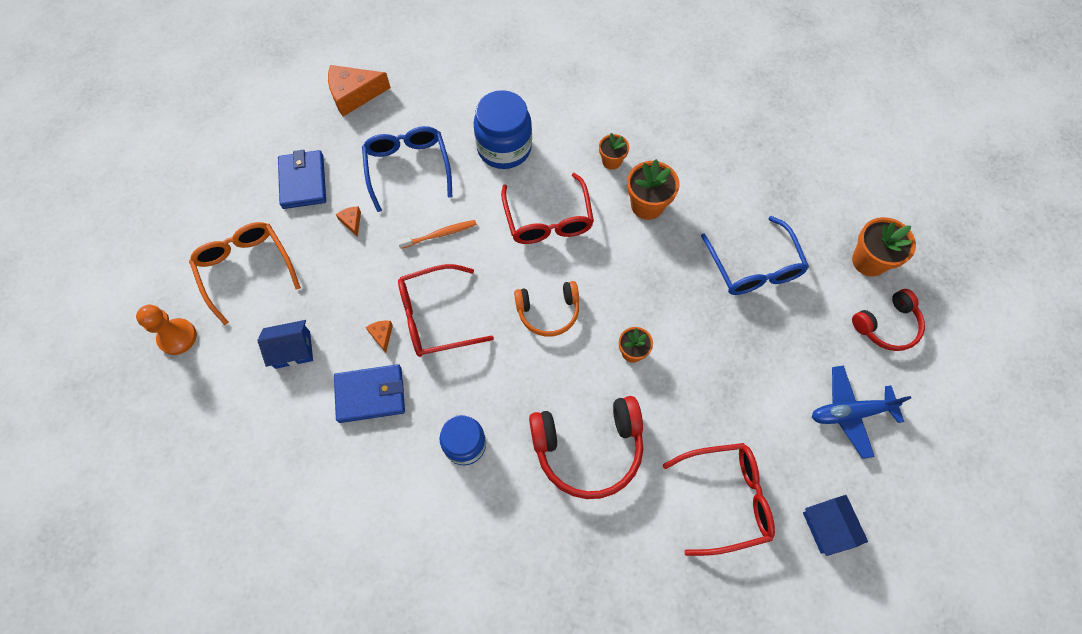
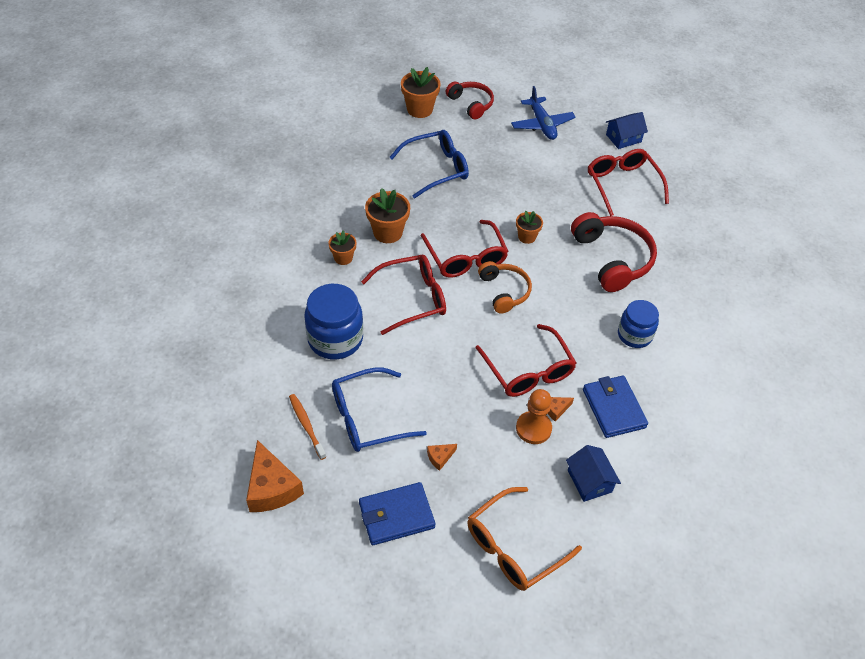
camera: 100 degrees left, 15 degrees down
(177, 337) = (605, 595): orange pawn -> orange pawn (533, 428)
(440, 234) = (442, 379): orange toothbrush -> orange toothbrush (306, 425)
(603, 279) = (466, 257): none -> red glasses

